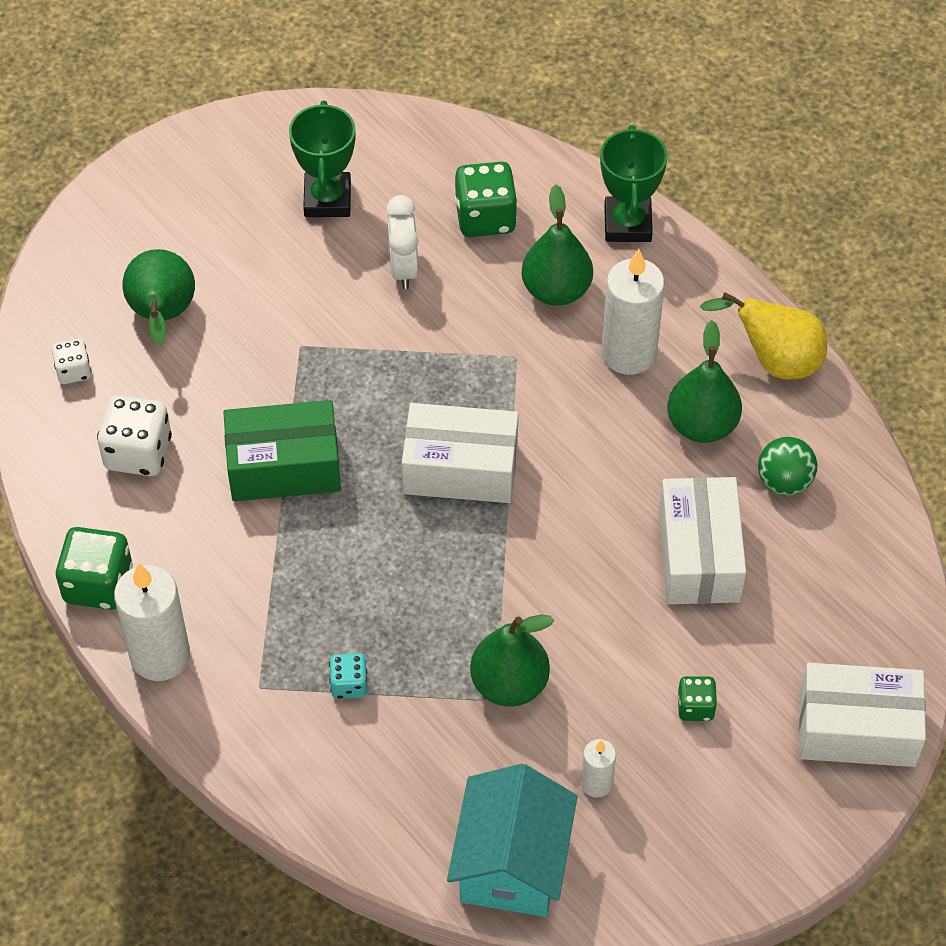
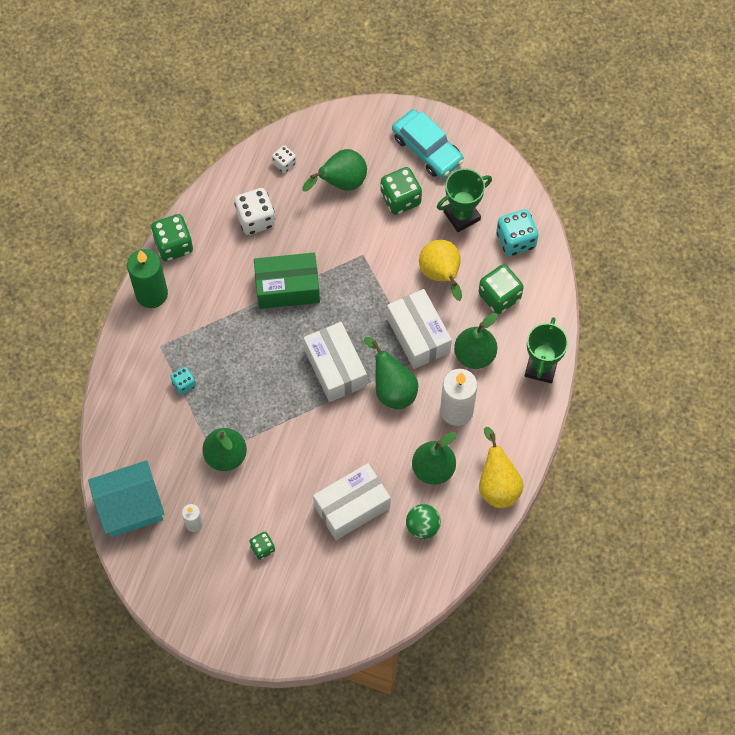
camera: 60 degrees right, 10 degrees up
(160, 656) = (151, 294): white candle -> green candle
(190, 188) = (427, 149): none -> turquoise car
(245, 257) = (400, 199): none -> green dice
(284, 466) = (287, 287): green box -> green box turned 60 degrees counterclockwise
(403, 268) = (441, 275): white clock -> yellow pear
(412, 157) = (516, 240): none -> turquoise dice
(542, 414) = (392, 389): none -> green pear
(627, 224) = (541, 367): green trophy -> green trophy turned 45 degrees counterclockwise
(857, 728) = (294, 631): white box -> white box (418, 335)

